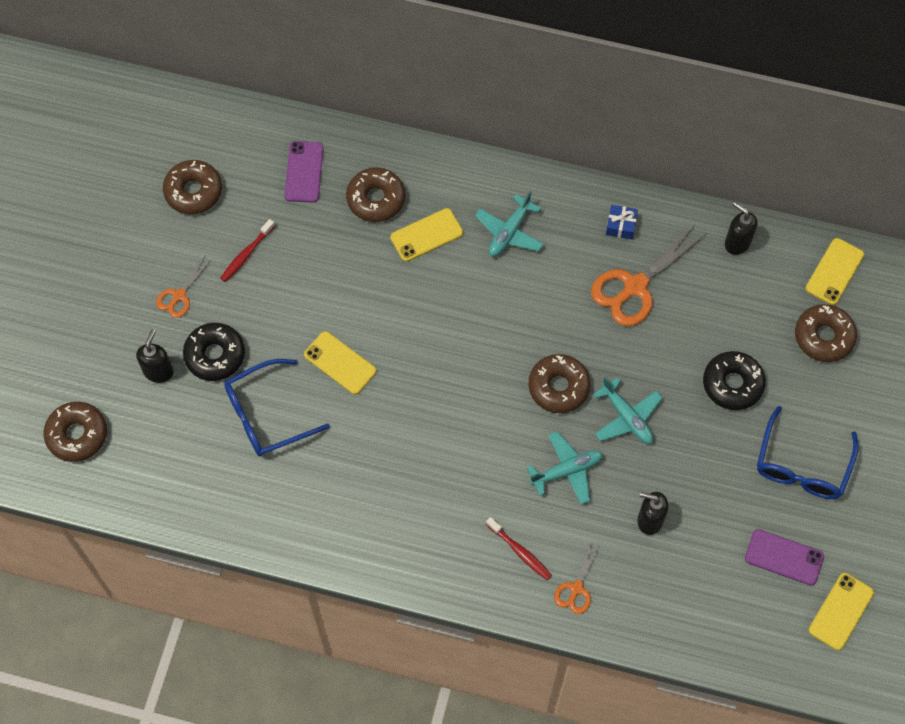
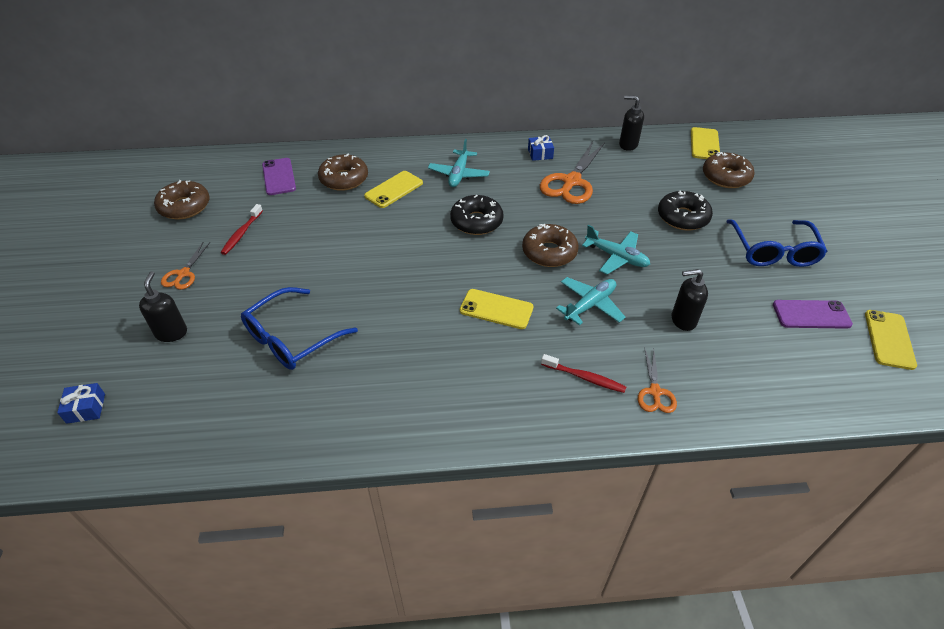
camera: 20 degrees left, 20 degrees down
(77, 435) = (86, 408): brown donut -> blue gift
(215, 355) = (228, 307): black donut -> black donut (476, 221)
(340, 363) = (350, 283): yellow phone -> yellow phone (496, 309)

